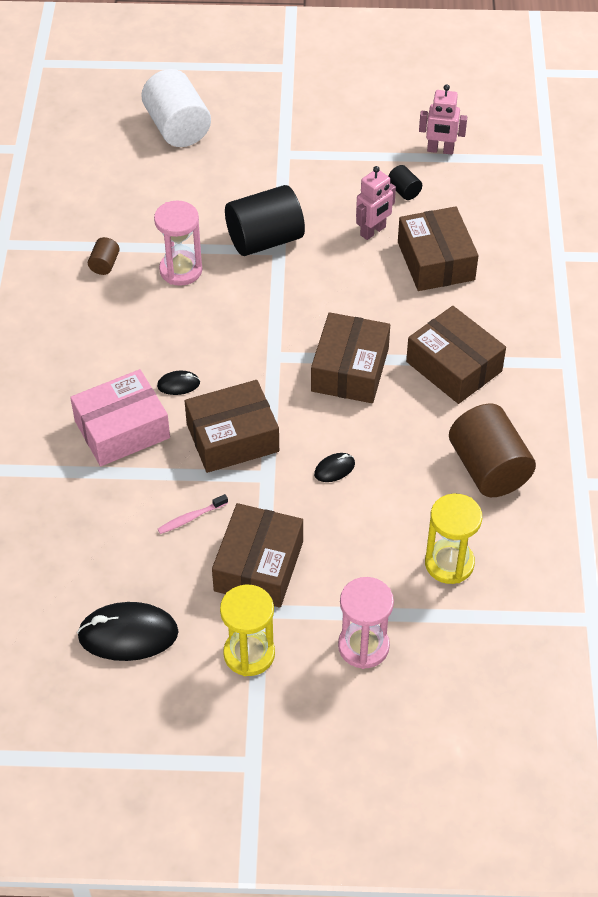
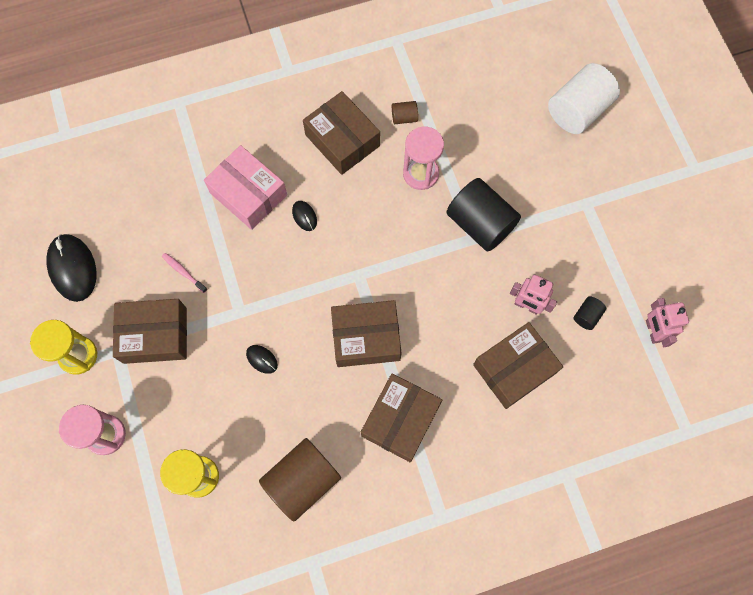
camera: 70 degrees right, 20 degrees up
(232, 438) = (267, 274): brown box -> brown box (342, 140)

